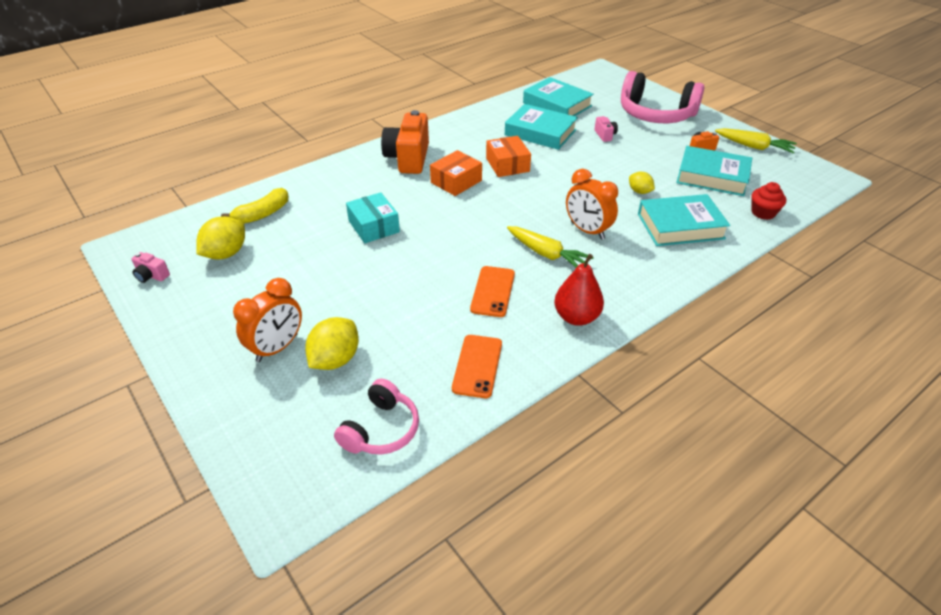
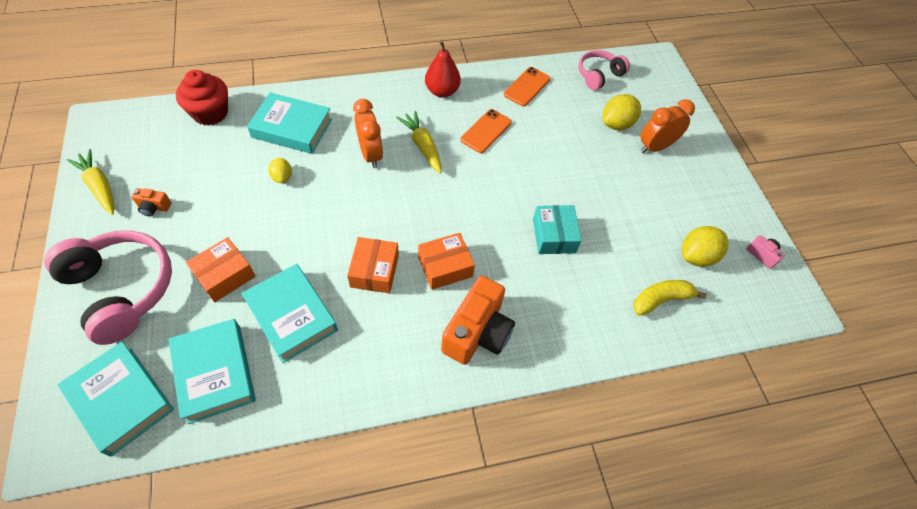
camera: 160 degrees left, 15 degrees up
(605, 135) = (225, 275): pink camera -> orange box
(712, 176) = (195, 166): turquoise book -> turquoise book (121, 400)
(763, 213) = (210, 113): red cupcake -> red cupcake, size x1.58

